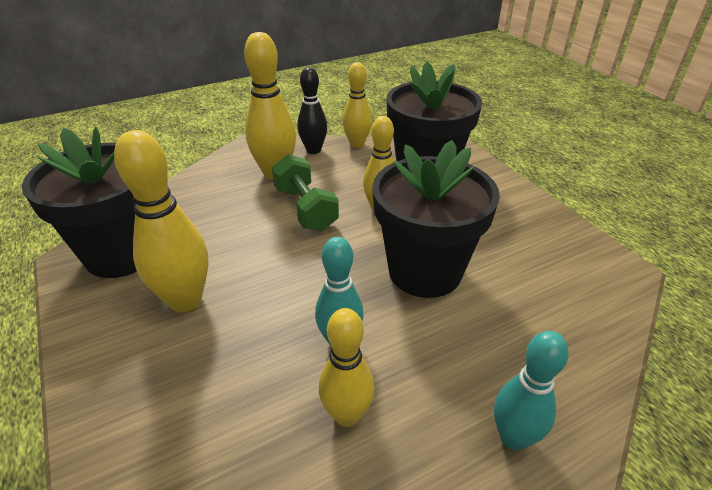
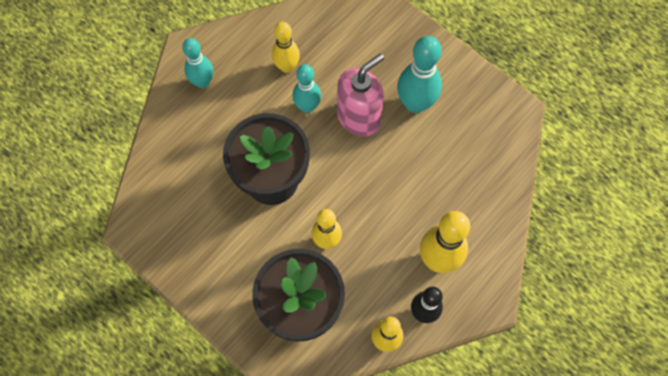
camera: 160 degrees right, 30 degrees up
(122, 253) = (488, 125): black flower pot -> none
(185, 300) = (415, 103): yellow bowling pin -> turquoise bowling pin
(273, 306) = (359, 117): none -> pink soap dispenser
(305, 209) = (386, 218): green dumbbell -> none

